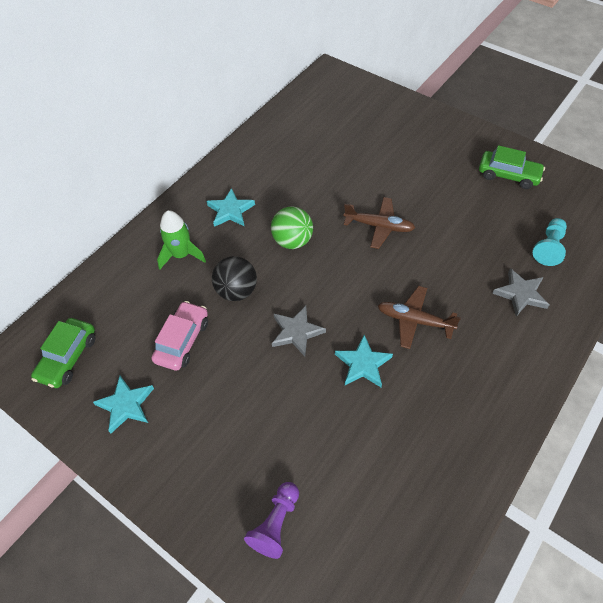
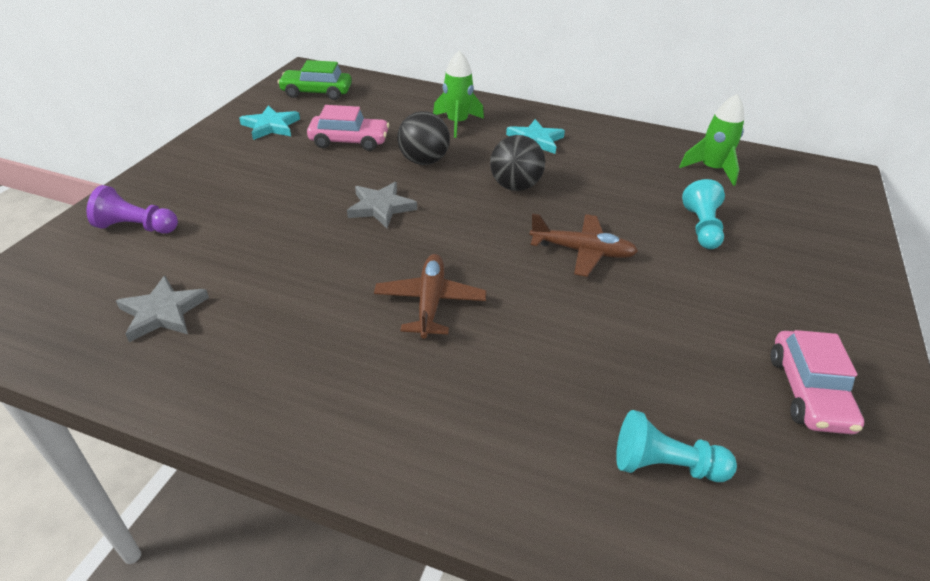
camera: 70 degrees right, 15 degrees down
(292, 241) = (515, 186): green ball -> black ball
(304, 128) = (711, 169): none -> green rocket
(363, 364) = (347, 263): turquoise star -> none
(368, 160) = (701, 228): none -> turquoise pawn
(379, 226) = (582, 251): brown plane -> brown plane turned 75 degrees counterclockwise
(508, 175) = (808, 392): green car -> pink car
(520, 294) = (531, 425): grey star -> grey star (163, 312)

